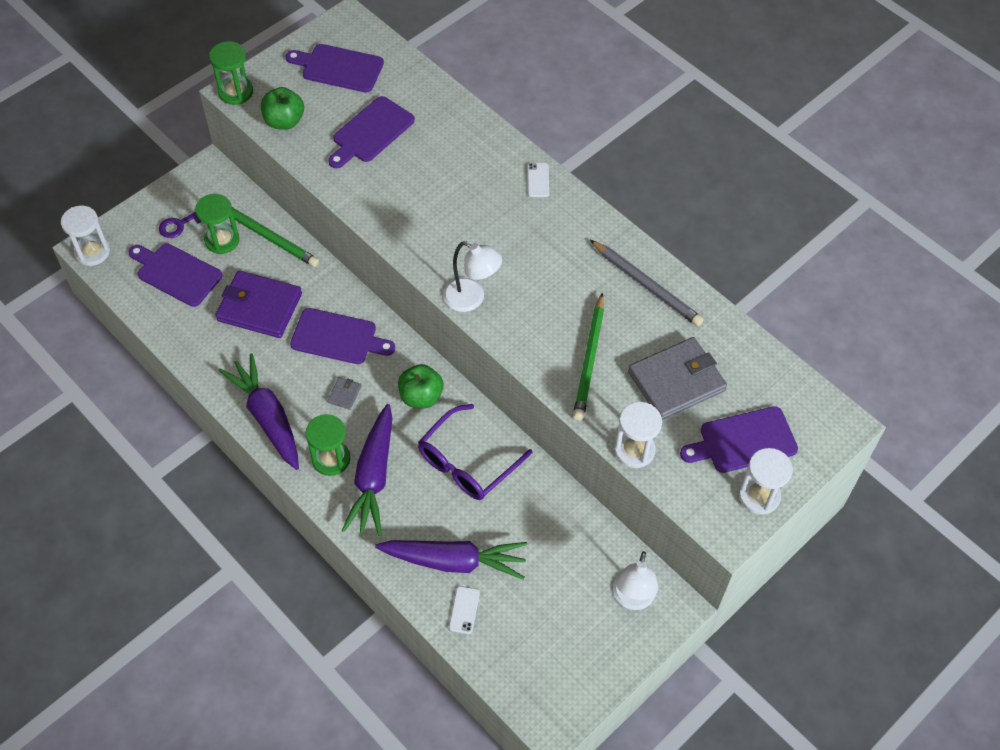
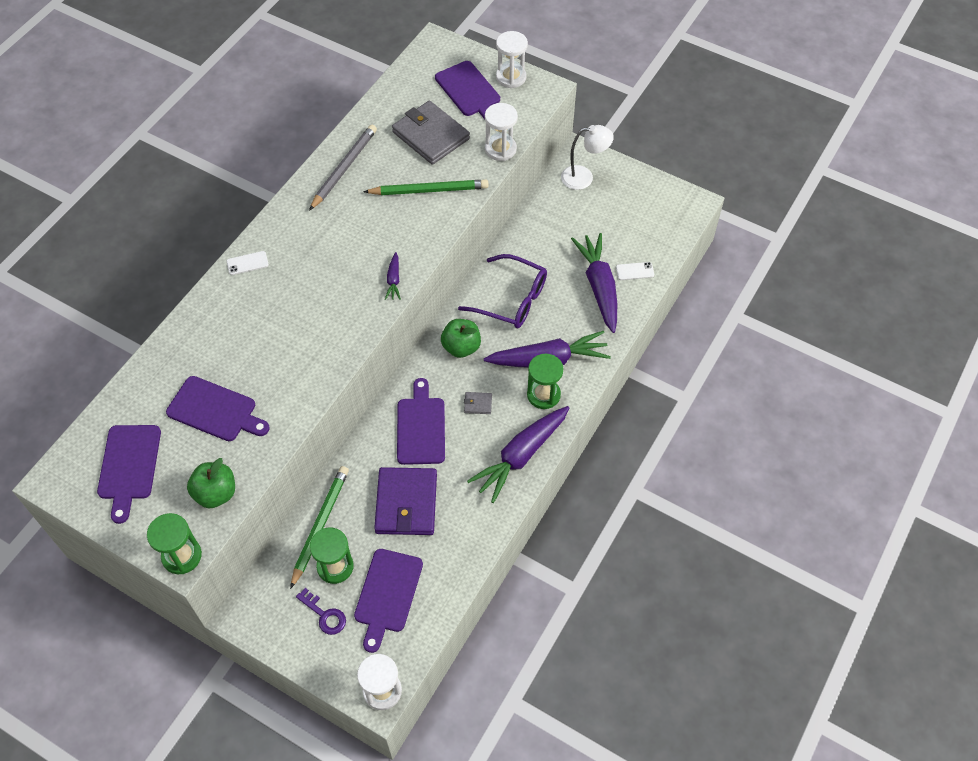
camera: 105 degrees left, 0 degrees up
(471, 299) = (393, 280): white lamp -> purple carrot

